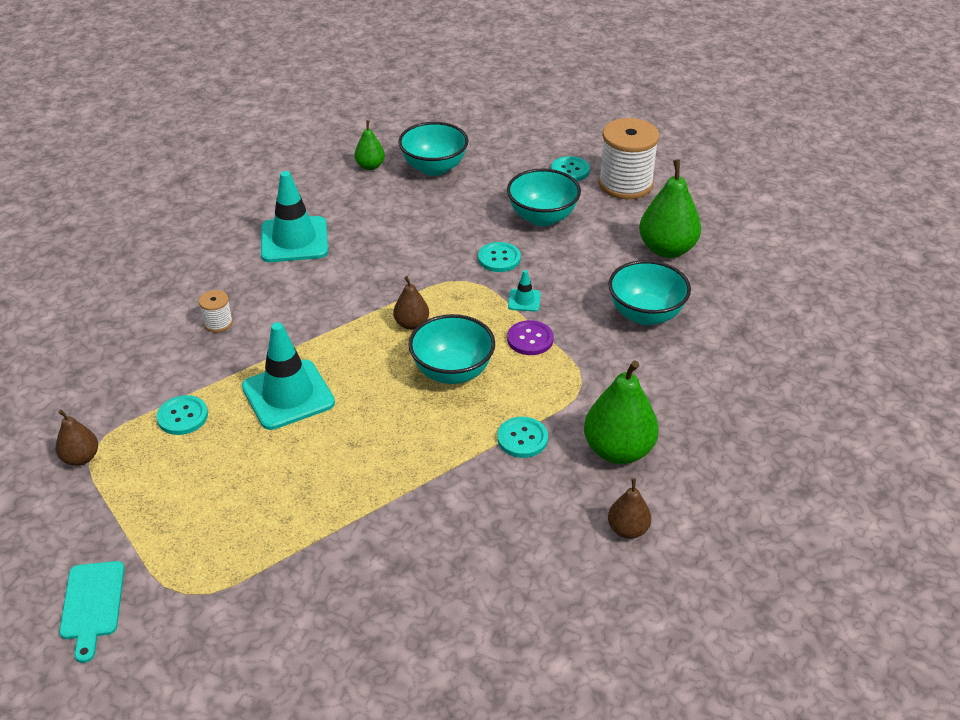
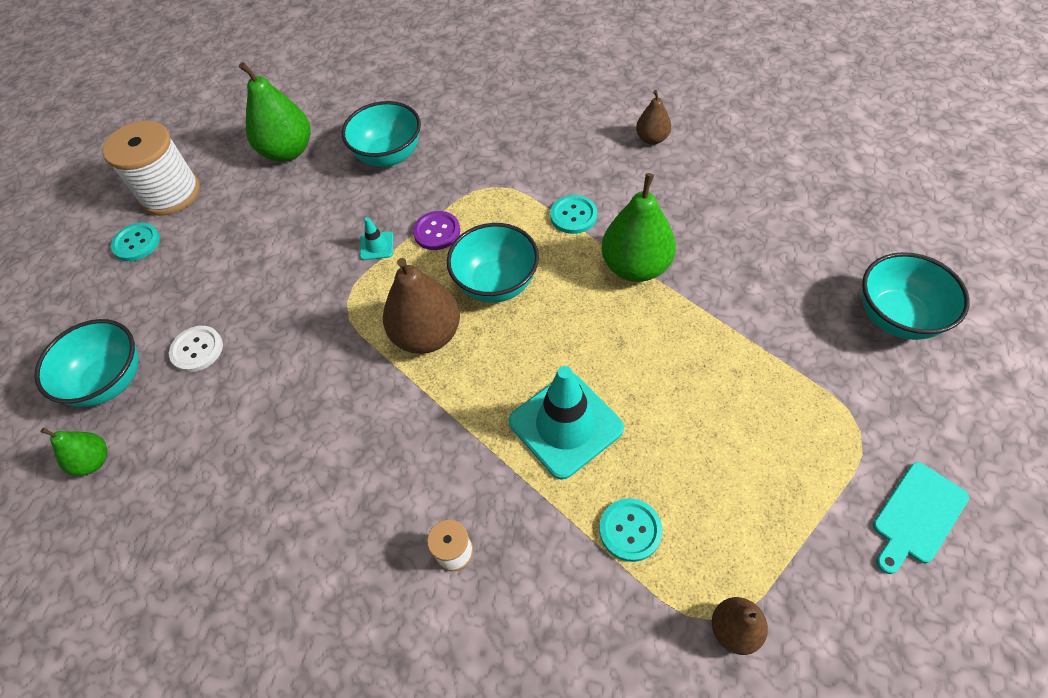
camera: 95 degrees left, 15 degrees up
(92, 604) = (917, 516): turquoise cutting board -> turquoise cutting board turned 150 degrees clockwise
(294, 240) = (268, 511): turquoise traffic cone -> none
(411, 324) = (427, 335): brown pear -> brown pear, size x1.82
(446, 205) = (197, 350): none -> white button
(499, 258) = (305, 279): turquoise button -> none
(542, 217) = (229, 254): turquoise bowl -> turquoise bowl (896, 317)
(618, 450) = (569, 153): green pear -> green pear (636, 267)

